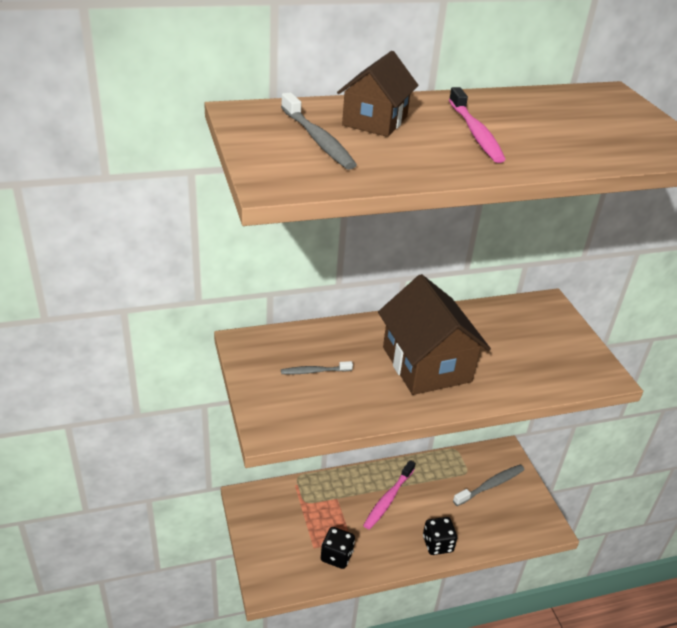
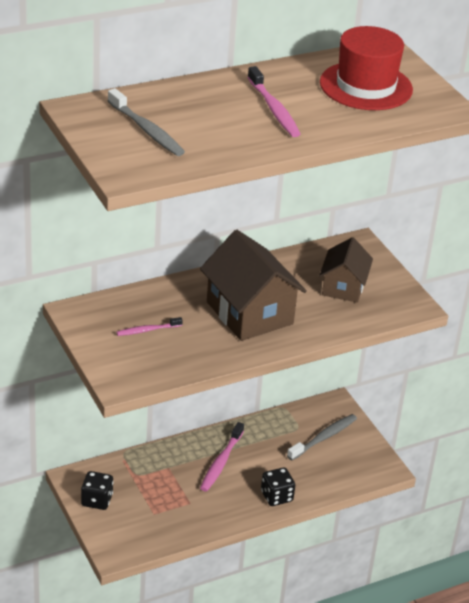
camera: 10 degrees left, 0 degrees up
(314, 371) = (147, 330): grey toothbrush -> pink toothbrush
(336, 556) = (178, 518): black dice -> black dice (97, 500)
(375, 121) = (188, 106): brown house -> brown house (343, 287)
(586, 121) = (366, 86): none -> red hat

